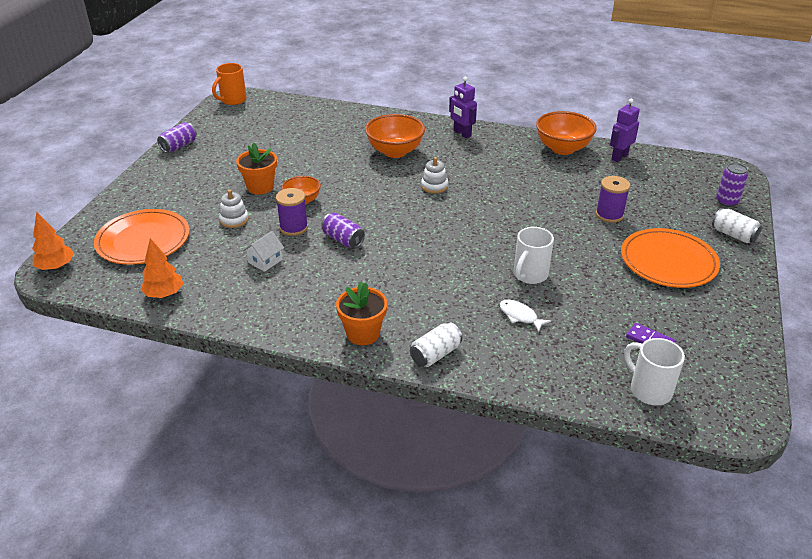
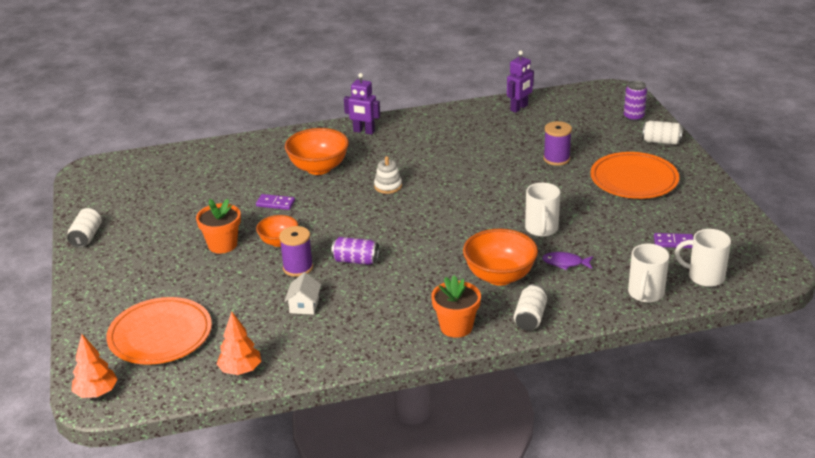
camera: 30 degrees left, 5 degrees down
(179, 146) = (86, 237): purple can -> white can
(232, 100) = (91, 173): orange mug -> none
(234, 220) = (231, 282): white stacking toy -> none
(332, 169) = (275, 203): none -> purple domino
(520, 316) = (565, 263): white fish -> purple fish
(562, 148) = (466, 116): orange bowl -> orange bowl (499, 276)
(569, 380) = (645, 294): none -> white mug
(619, 157) = (519, 108): purple robot -> purple robot turned 150 degrees counterclockwise

